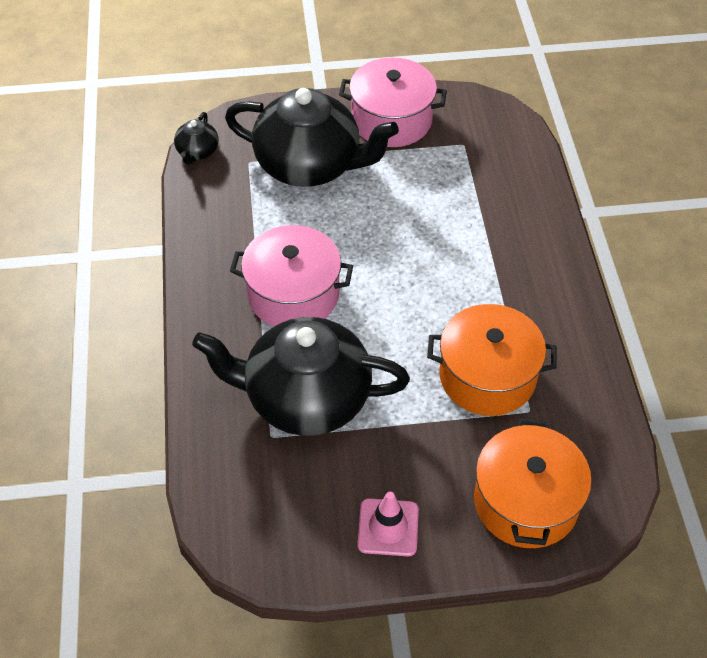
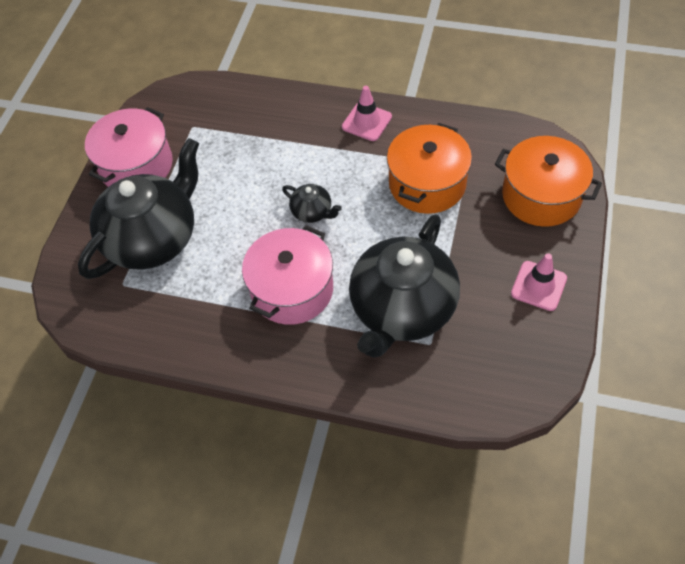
camera: 65 degrees left, 5 degrees up
(197, 152) = (84, 323): black teapot -> black teapot (312, 212)
(550, 292) = (366, 122): none -> pink traffic cone

